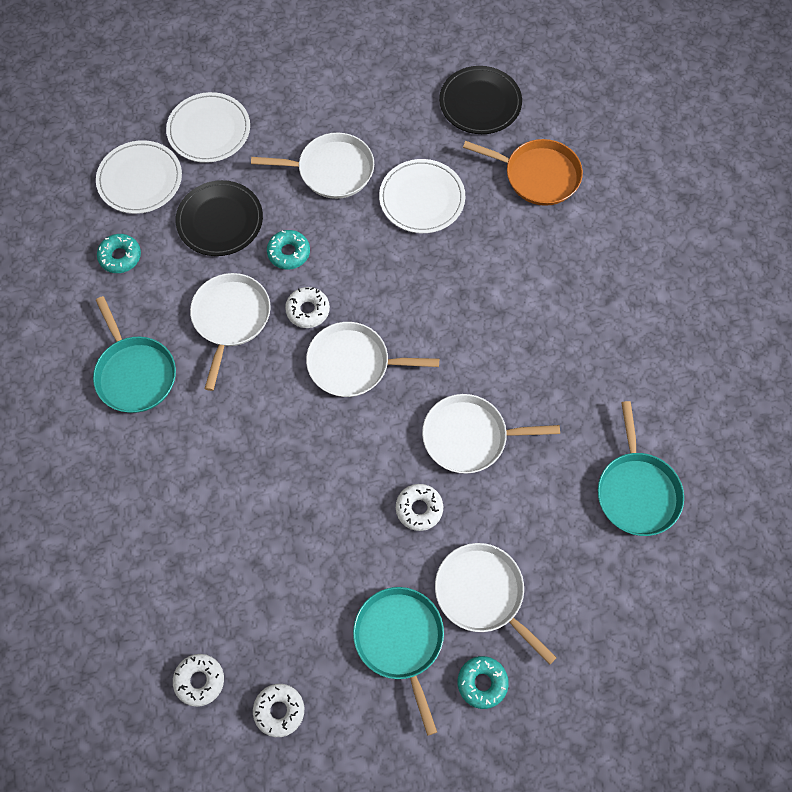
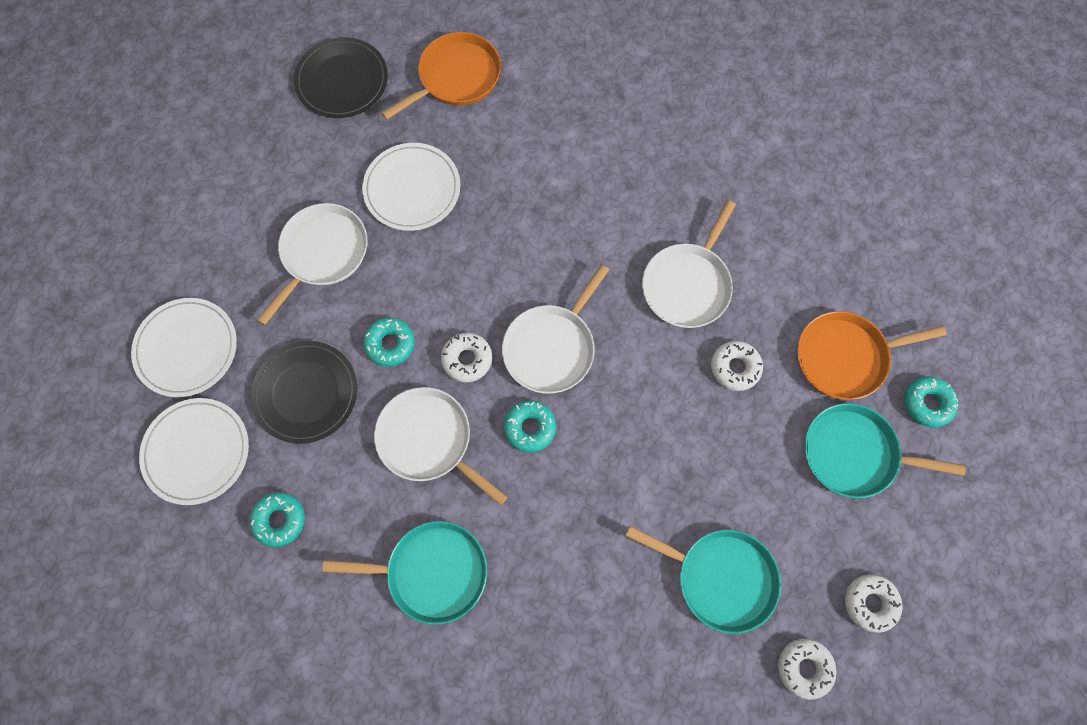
camera: 60 degrees left, 5 degrees up
(279, 382) = (529, 427): none -> turquoise donut
(483, 594) = (845, 357): white pan -> orange pan
(636, 491) = (814, 177): turquoise pan -> turquoise pan (720, 577)

